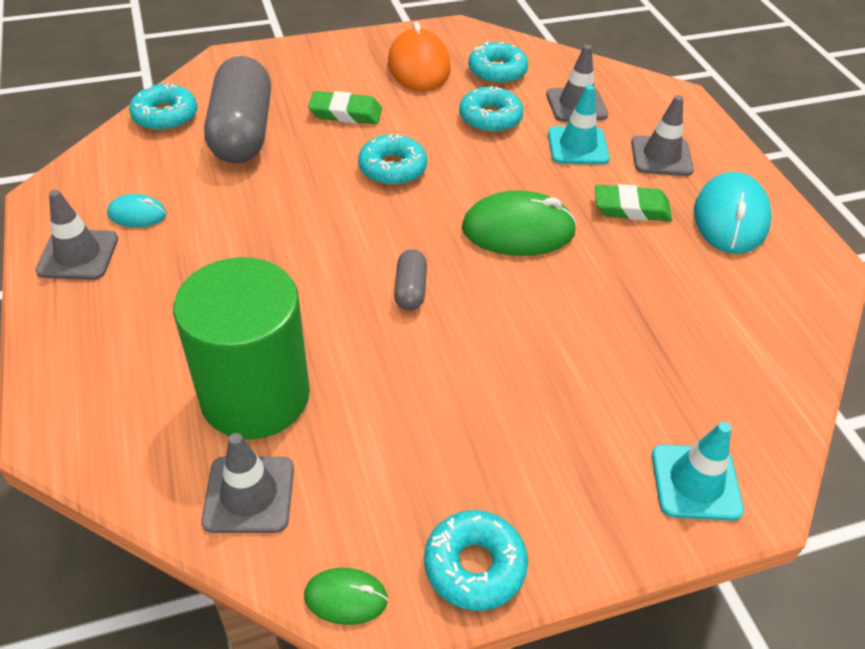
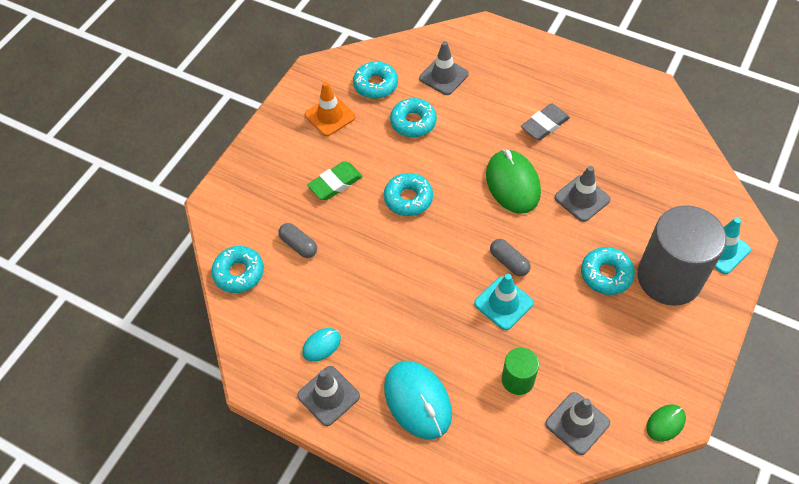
camera: 40 degrees left, 10 degrees up
(242, 132) = (299, 245): grey capsule -> grey capsule, size x0.45
(255, 395) = (517, 380): green cylinder -> green cylinder, size x0.48
(419, 66) = (330, 116): orange mouse -> orange traffic cone
(474, 566) = (691, 363): turquoise donut -> turquoise donut (606, 274)
(518, 230) = (513, 184): green mouse -> green mouse turned 60 degrees counterclockwise
(577, 146) = (477, 105): turquoise traffic cone -> turquoise traffic cone (503, 303)
(578, 453) = (669, 278): none -> grey cylinder
(631, 208) = (545, 125): green eraser -> grey eraser
(661, 156) = (521, 78): grey traffic cone -> grey traffic cone (582, 198)
(730, 218) = (591, 93): turquoise mouse -> turquoise mouse (417, 401)

